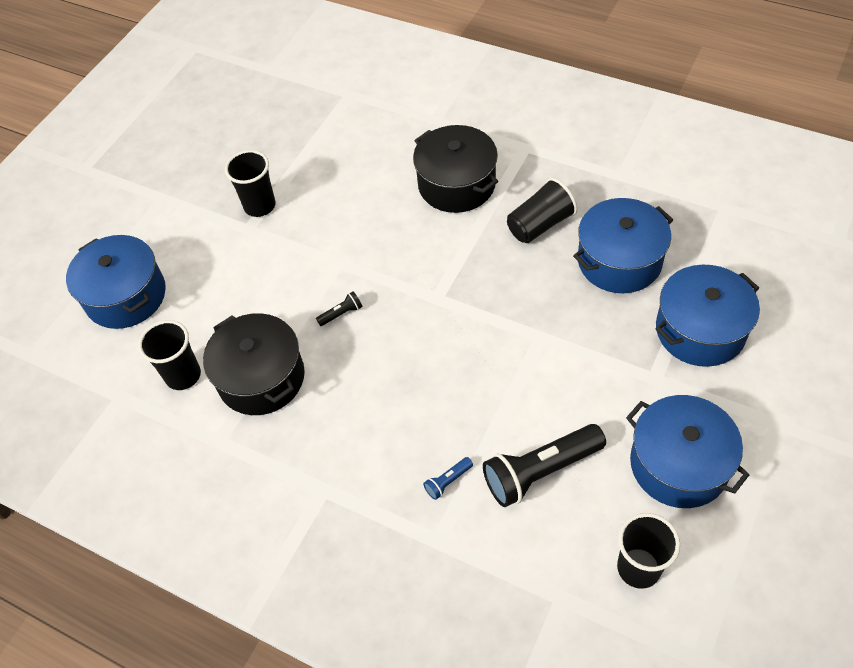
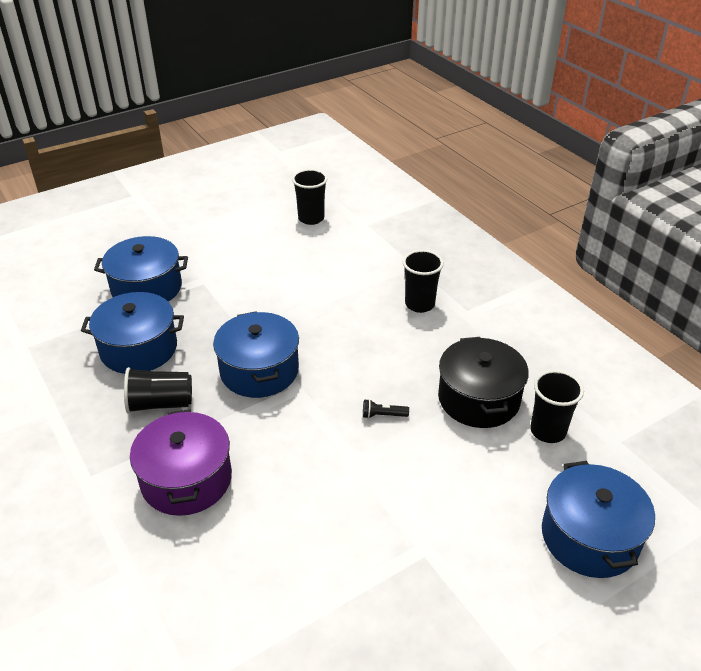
camera: 155 degrees left, 15 degrees down
(260, 206) = (398, 569): black cup -> black cup (419, 304)
(448, 481) = (382, 286): blue flashlight -> none
(456, 184) = (186, 479): black pot -> purple pot
(540, 472) = (322, 269): black flashlight -> none
(679, 464) = (243, 241): blue pot -> blue pot (259, 370)

